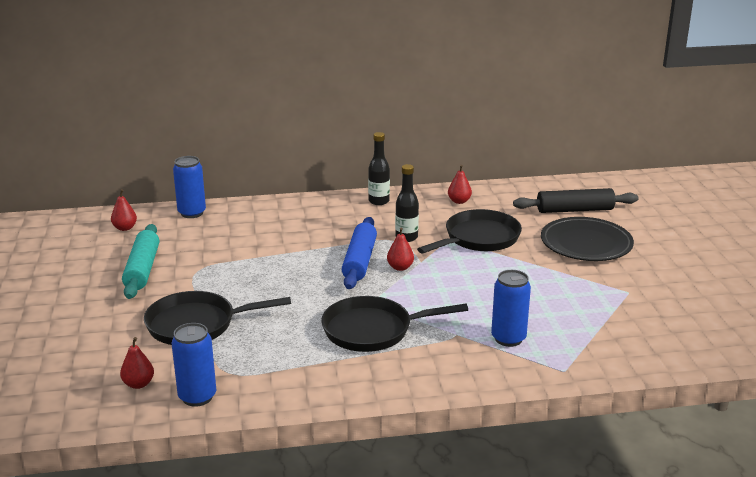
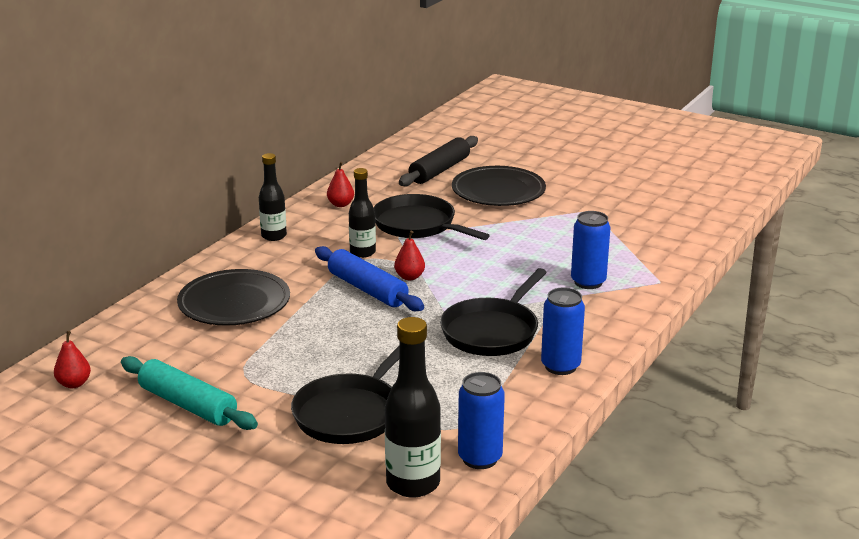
camera: 50 degrees left, 0 degrees up
(138, 384) = (413, 483): red pear -> black bottle
(192, 213) = (115, 334): blue can -> blue can (560, 366)
(276, 228) = (234, 303): none -> black plate
(478, 238) = (418, 225): black pan -> black pan turned 45 degrees counterclockwise

